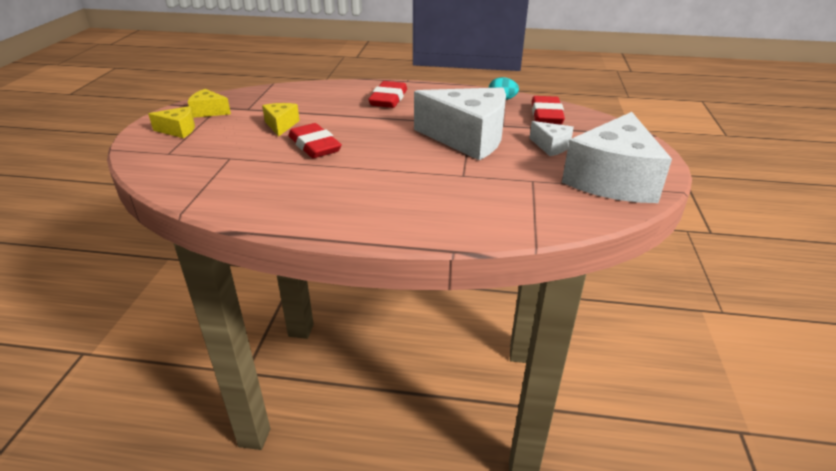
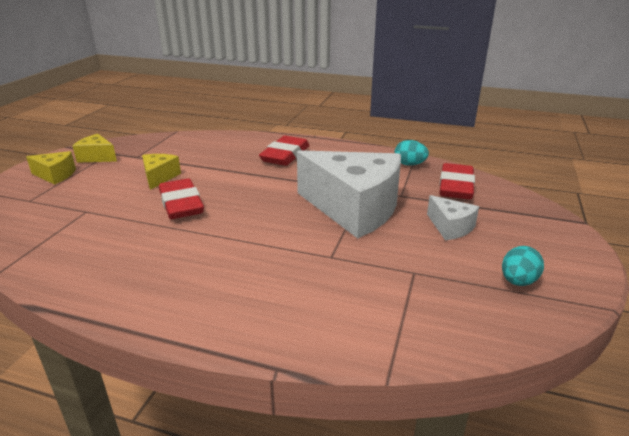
camera: 10 degrees right, 5 degrees down
(612, 180) = (518, 281): white cheese -> turquoise egg

